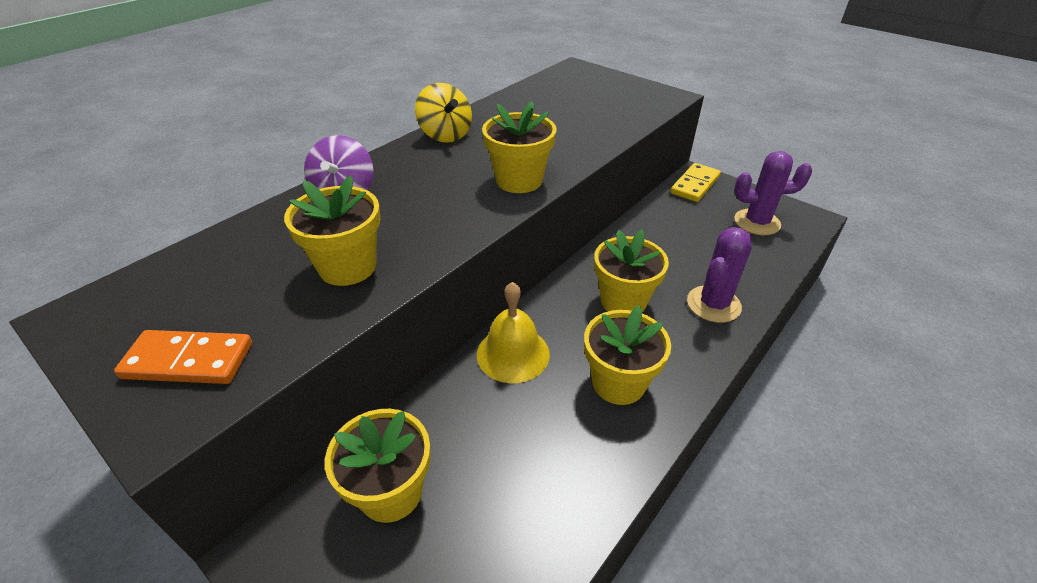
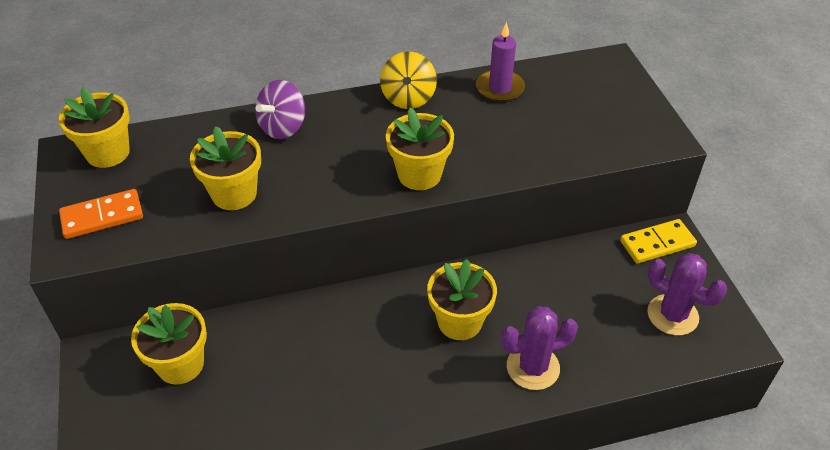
camera: 35 degrees right, 5 degrees up
(188, 361) = (102, 217): orange domino -> orange domino turned 60 degrees counterclockwise
(513, 354) = (334, 317): yellow bell -> none
(514, 106) = (500, 88): none -> purple candle
(618, 383) = (386, 383): yellow flower pot -> yellow flower pot (108, 153)

